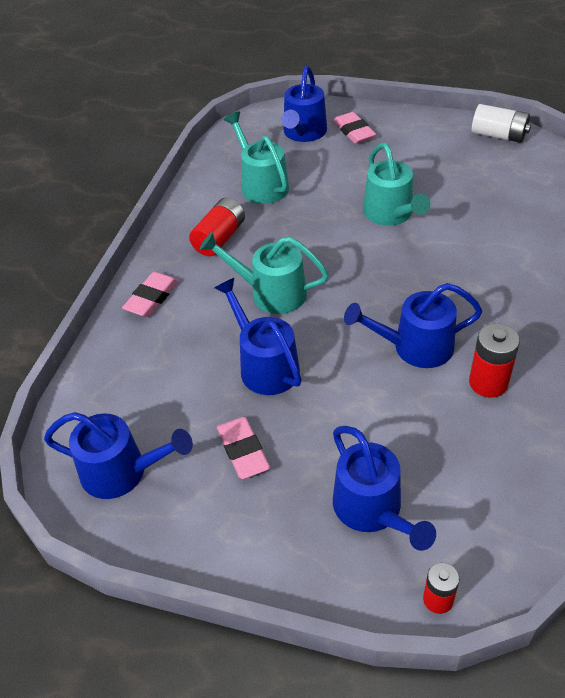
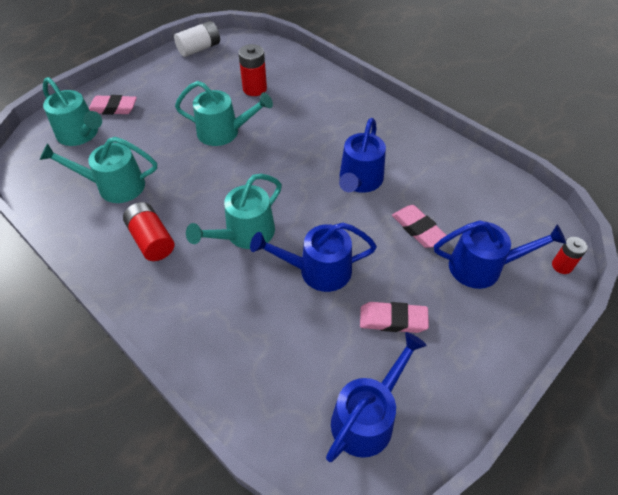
camera: 65 degrees left, 5 degrees up
(152, 298) = (181, 317): pink eraser -> pink eraser (418, 229)
(303, 133) = (81, 134): blue watering can -> turquoise watering can
(488, 383) = (412, 163): red battery -> red battery (254, 89)

